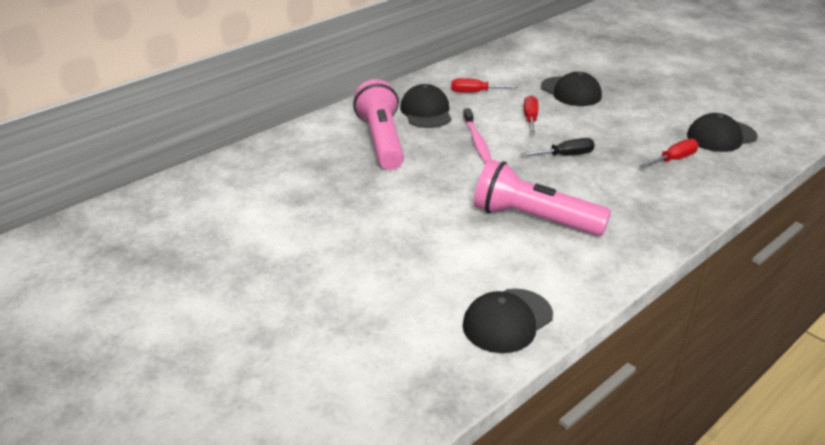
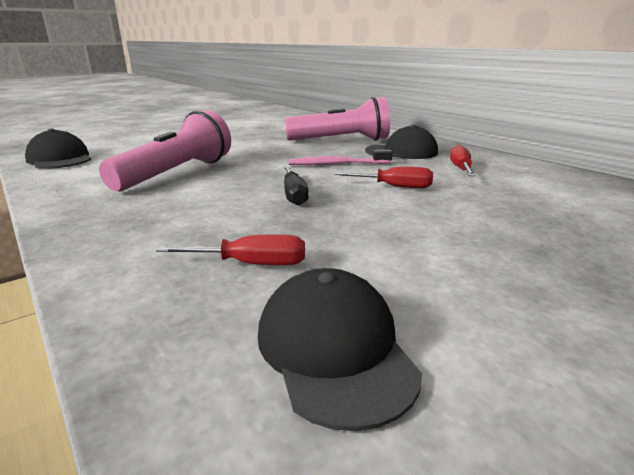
camera: 95 degrees right, 10 degrees down
(571, 92) = (499, 216): black cap -> none
(674, 159) = (251, 264): red screwdriver -> red screwdriver turned 60 degrees counterclockwise

